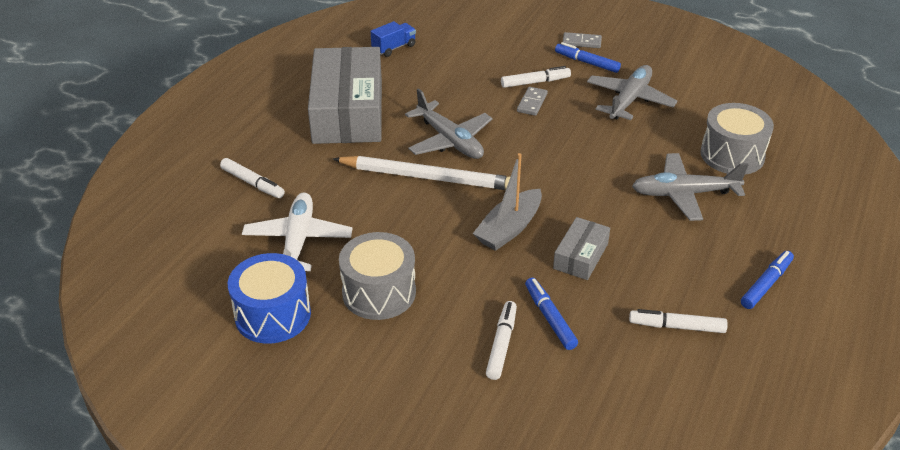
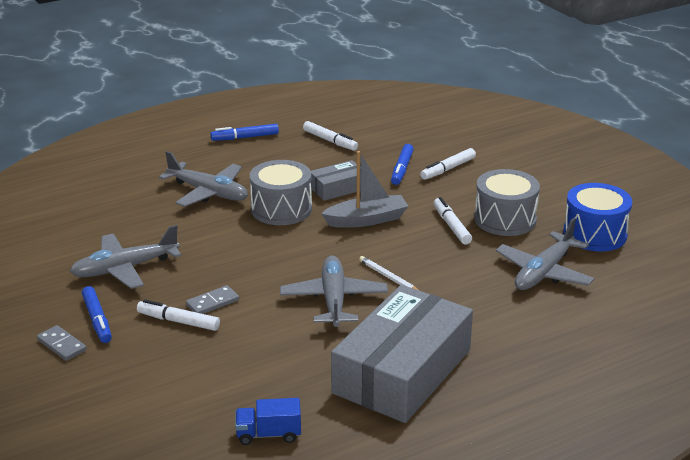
camera: 145 degrees left, 10 degrees down
(253, 183) = (556, 334): white marker -> white marker (451, 226)
(298, 241) = (543, 272): white plane -> grey plane
(427, 177) = (389, 277): white pencil -> white pencil, size x0.45
(732, 155) = (127, 200): grey drum -> grey drum (281, 209)

